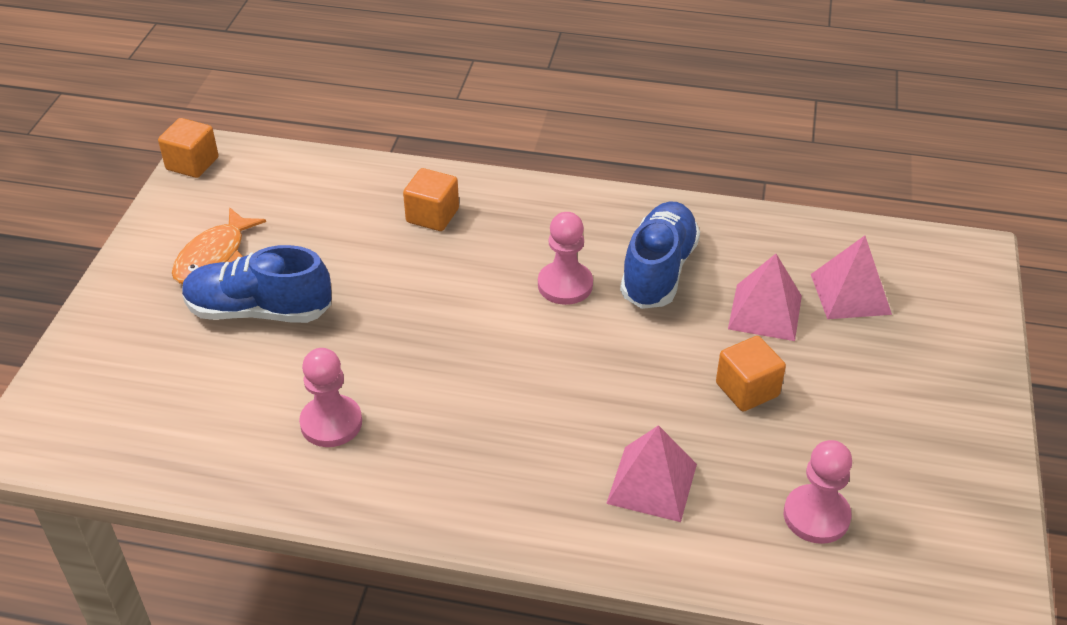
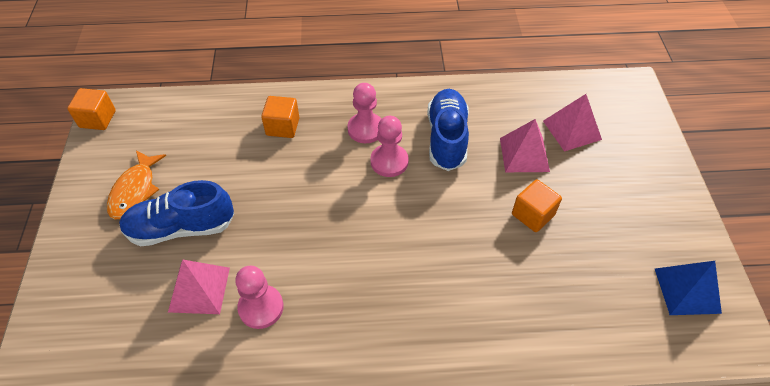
camera: 15 degrees left, 10 degrees up
(652, 483) = (496, 302): pink pyramid -> pink pyramid (199, 289)
(816, 516) = (608, 300): pink pawn -> pink pawn (365, 129)
(940, 529) = (687, 290): none -> blue pyramid

